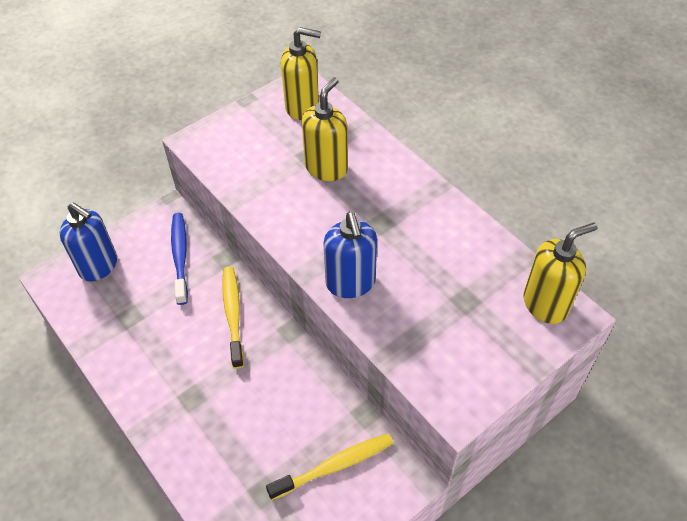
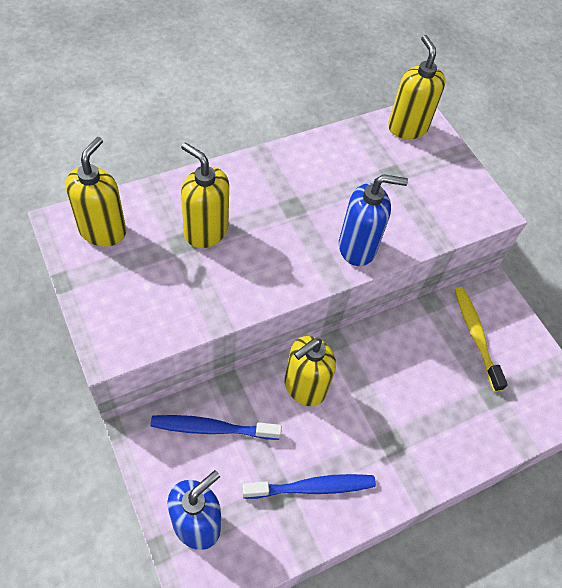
camera: 85 degrees left, 5 degrees up
(138, 339) = (312, 487): none -> blue toothbrush
(233, 314) = (304, 387): yellow toothbrush -> yellow soap dispenser

